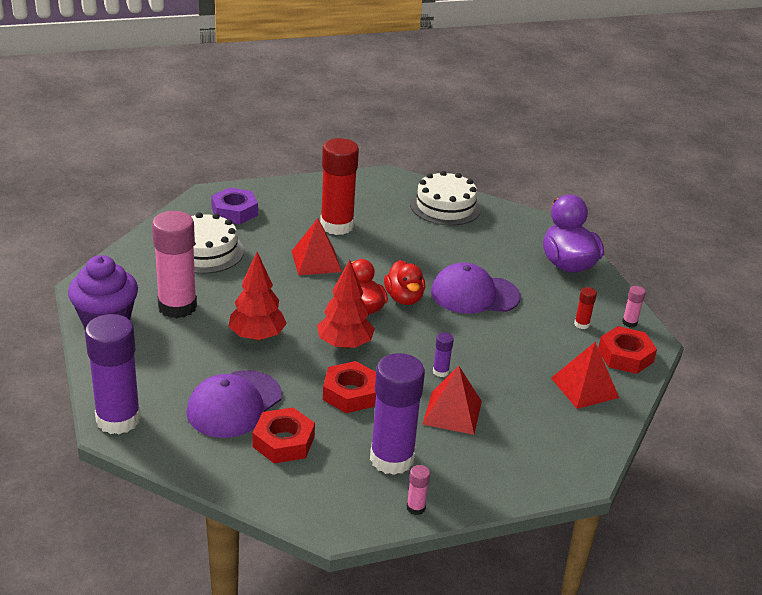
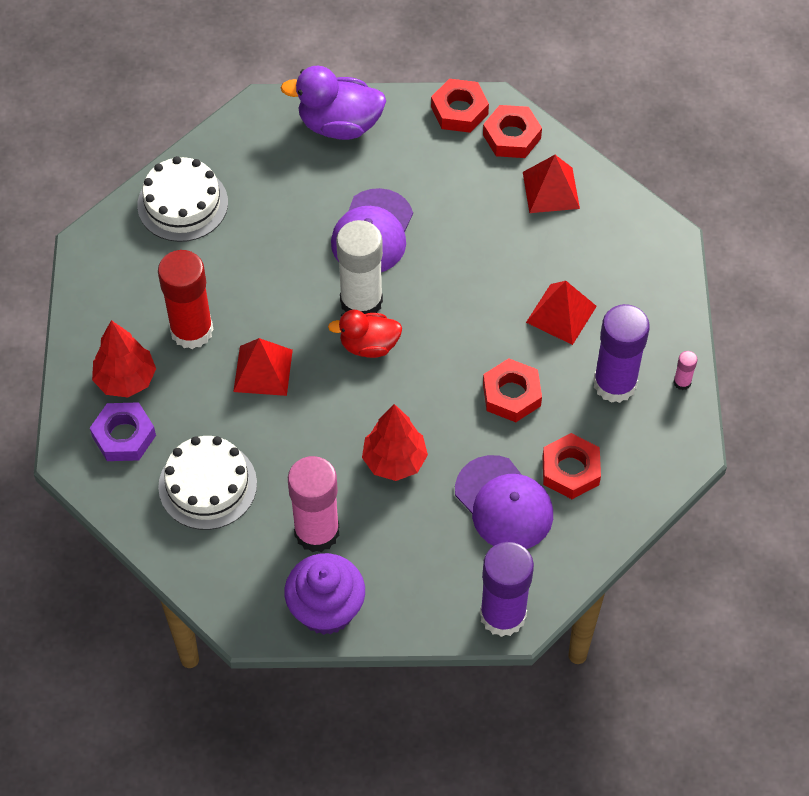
camera: 70 degrees left, 25 degrees up
(344, 344) = (430, 380): red tree -> red tree (126, 380)
(404, 298) = (361, 301): red duck -> white glue stick
(440, 372) = (497, 305): purple glue stick -> none
(581, 324) = (451, 153): red glue stick -> none
(629, 323) = (459, 110): pink glue stick -> red nut

